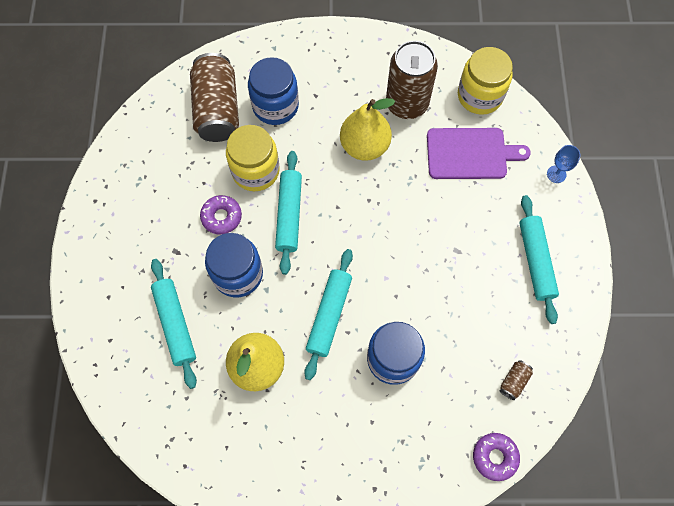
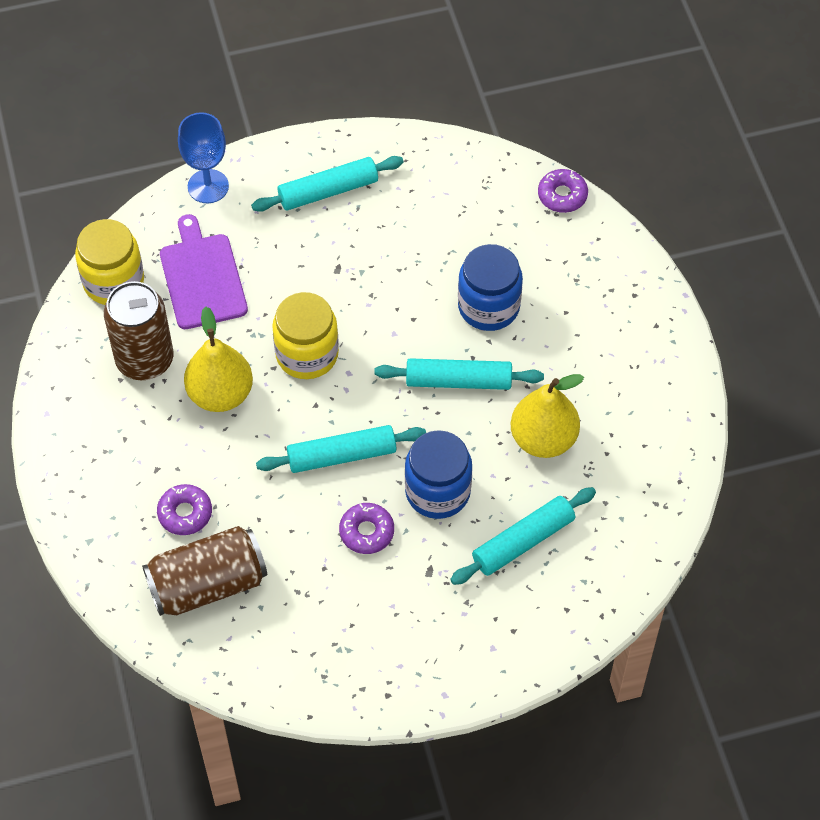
camera: 105 degrees left, 10 degrees down
(255, 171) = (290, 511): yellow jar -> yellow jar (307, 354)
(275, 106) = (185, 513): blue jar -> purple donut
(514, 381) = (476, 191): brown can -> none
(556, 174) = (208, 186): blue goblet -> blue goblet, size x1.71

